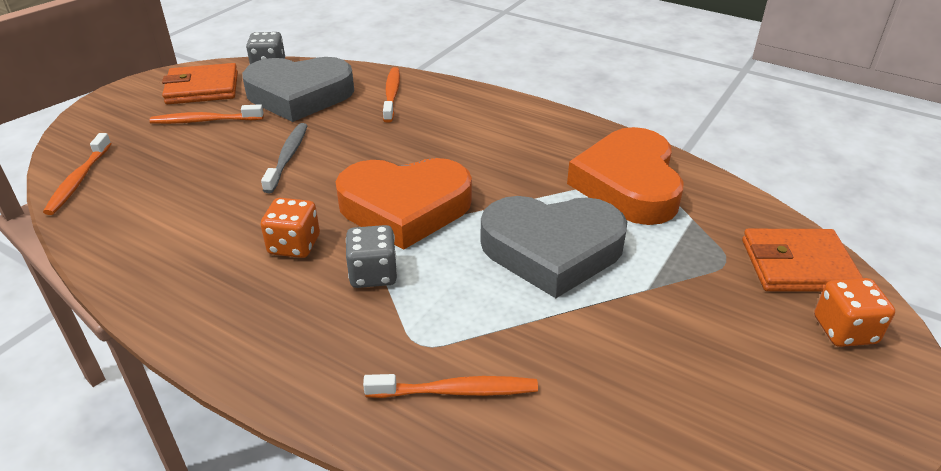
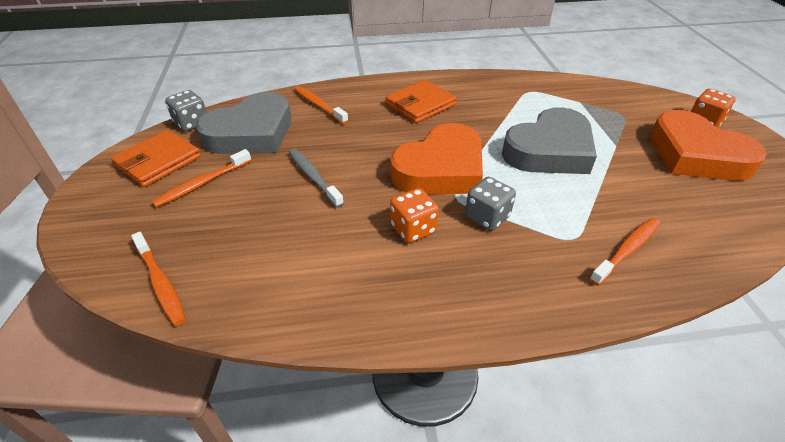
camera: 40 degrees left, 5 degrees up
(628, 184) = (528, 98): orange heart -> orange heart (696, 155)
(797, 265) = (648, 102): orange wallet -> orange wallet (420, 105)

